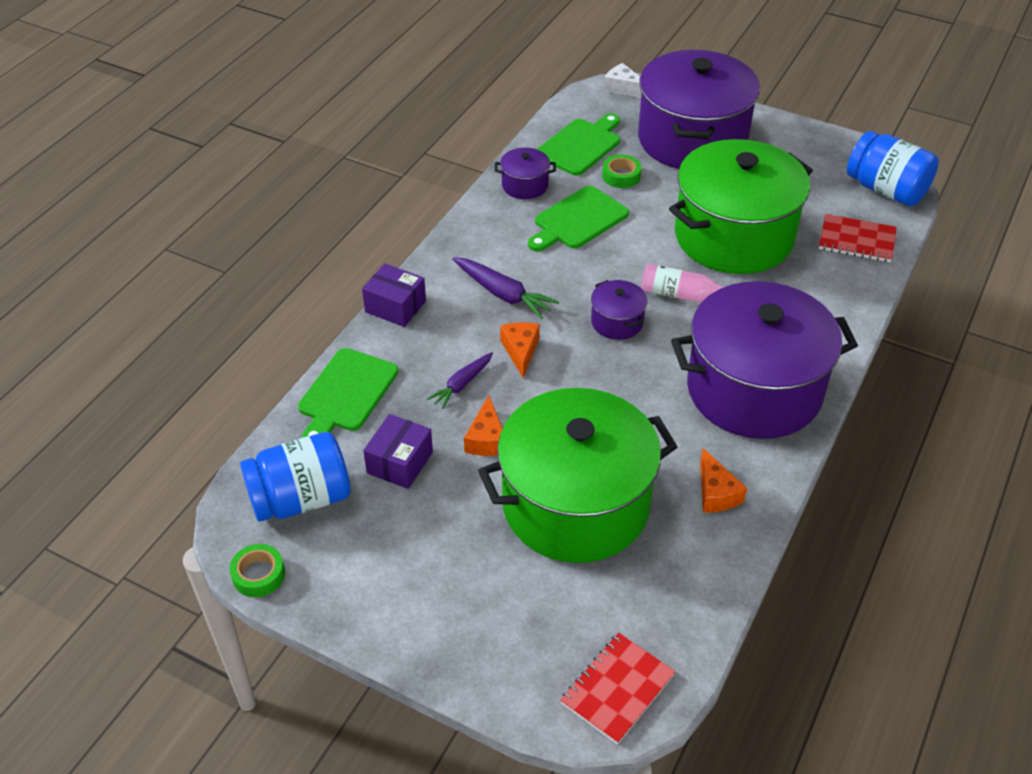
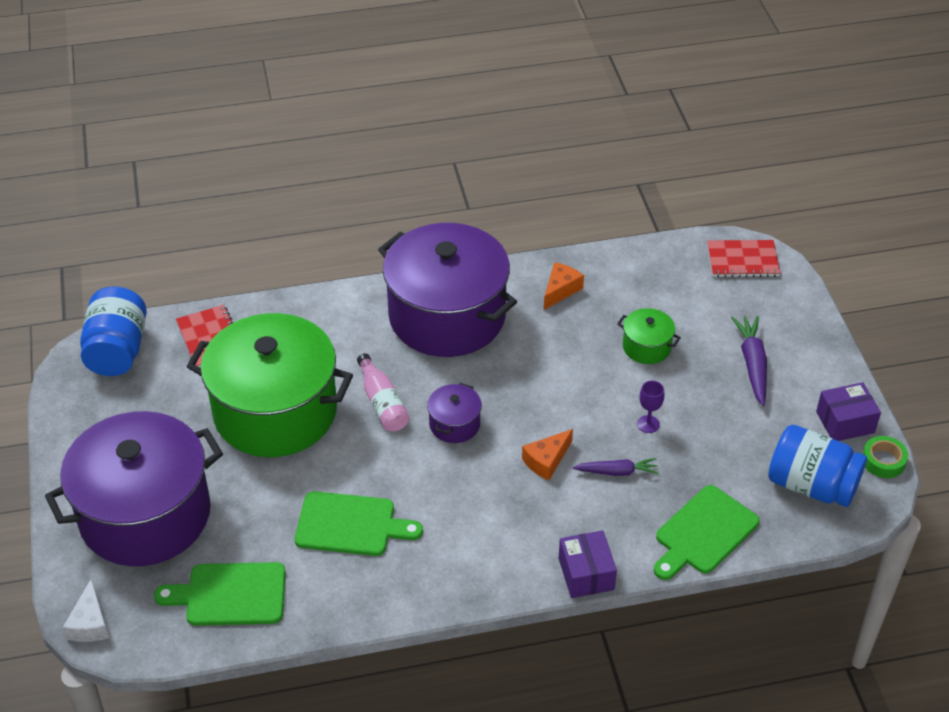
camera: 130 degrees left, 0 degrees up
(346, 394) = (704, 533): green cutting board -> green cutting board turned 150 degrees clockwise
(400, 462) = (721, 455): purple box -> purple box (845, 422)
(486, 439) = (648, 424): orange cheese -> purple goblet
(503, 294) = (496, 513): purple carrot -> purple carrot (752, 364)
(525, 185) = (335, 596): purple pot -> none
(575, 504) = (646, 347): green pot -> green pot, size x0.41
(621, 176) = (254, 533): green tape -> none

